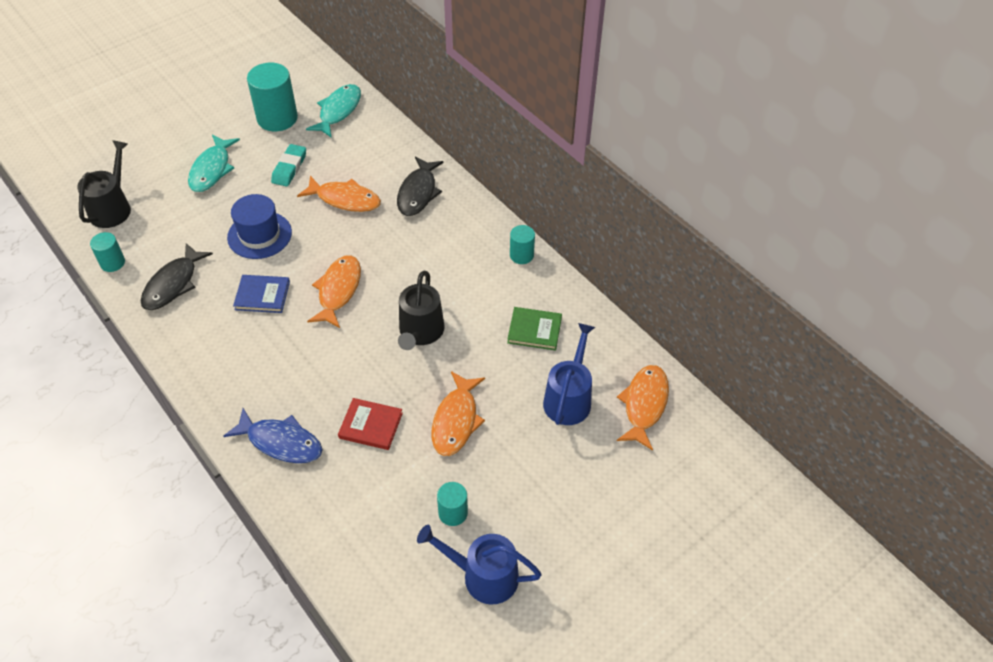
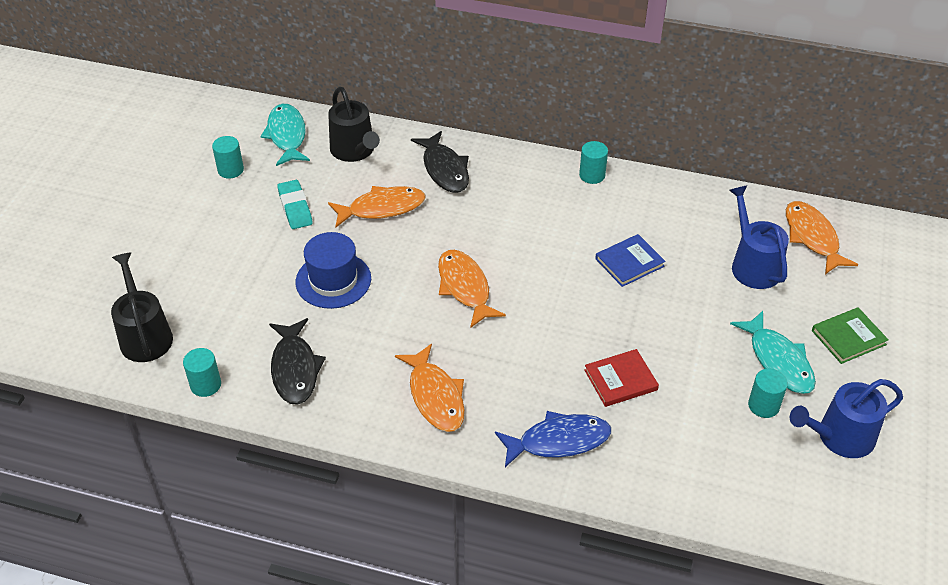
camera: 35 degrees left, 5 degrees down
(212, 169) = (214, 247): turquoise fish -> turquoise fish (778, 360)
(262, 295) = (397, 330): blue book -> blue book (629, 262)
(277, 118) = (230, 170): turquoise cylinder -> turquoise cylinder, size x0.53
(420, 332) = (577, 281): black watering can -> black watering can (354, 151)
(456, 420) = (685, 333): orange fish -> orange fish (435, 396)
(534, 330) = (668, 228): green book -> green book (848, 337)

